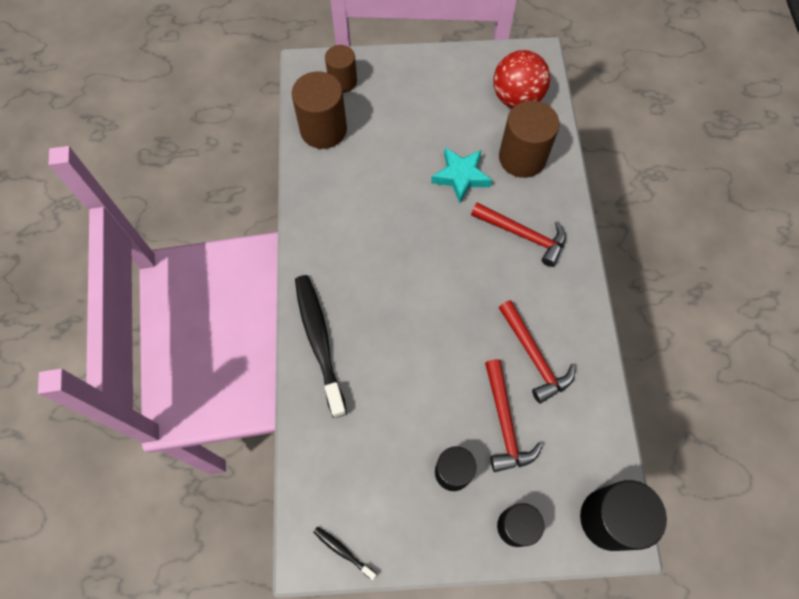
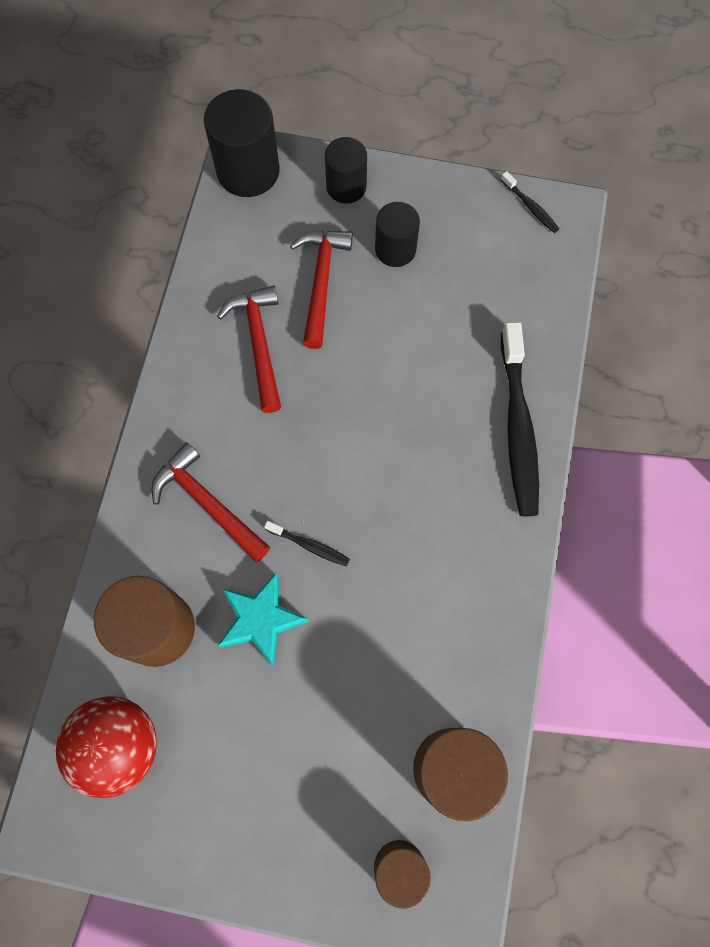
camera: 165 degrees left, 5 degrees up
(445, 225) = (309, 545): none -> black toothbrush

